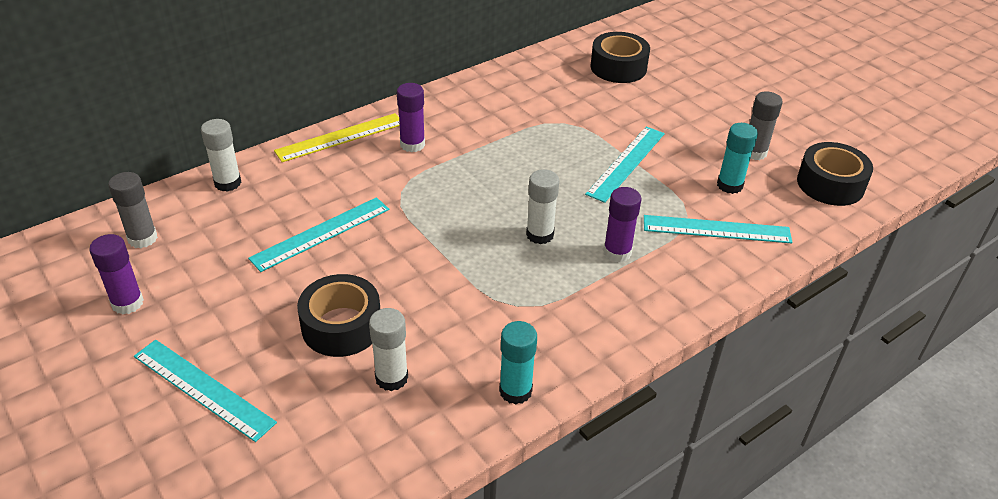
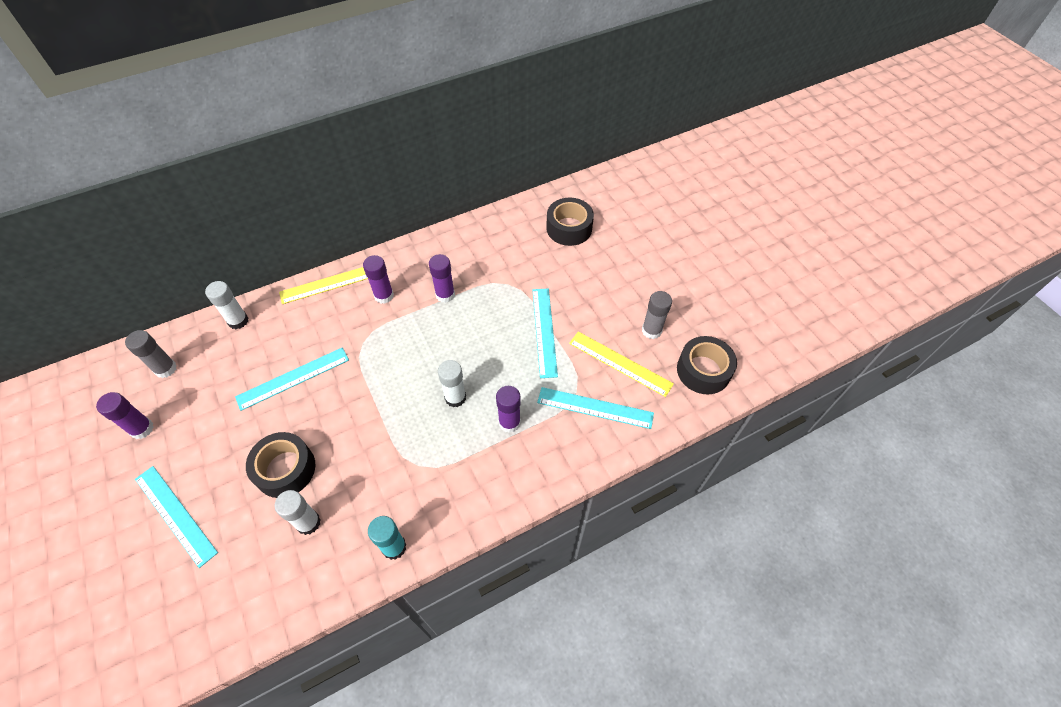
camera: 10 degrees right, 15 degrees up
(490, 138) = (445, 295): none -> purple glue stick
(626, 163) = (544, 331): turquoise ruler -> turquoise ruler turned 45 degrees counterclockwise
(729, 185) = (620, 363): turquoise glue stick -> yellow ruler

